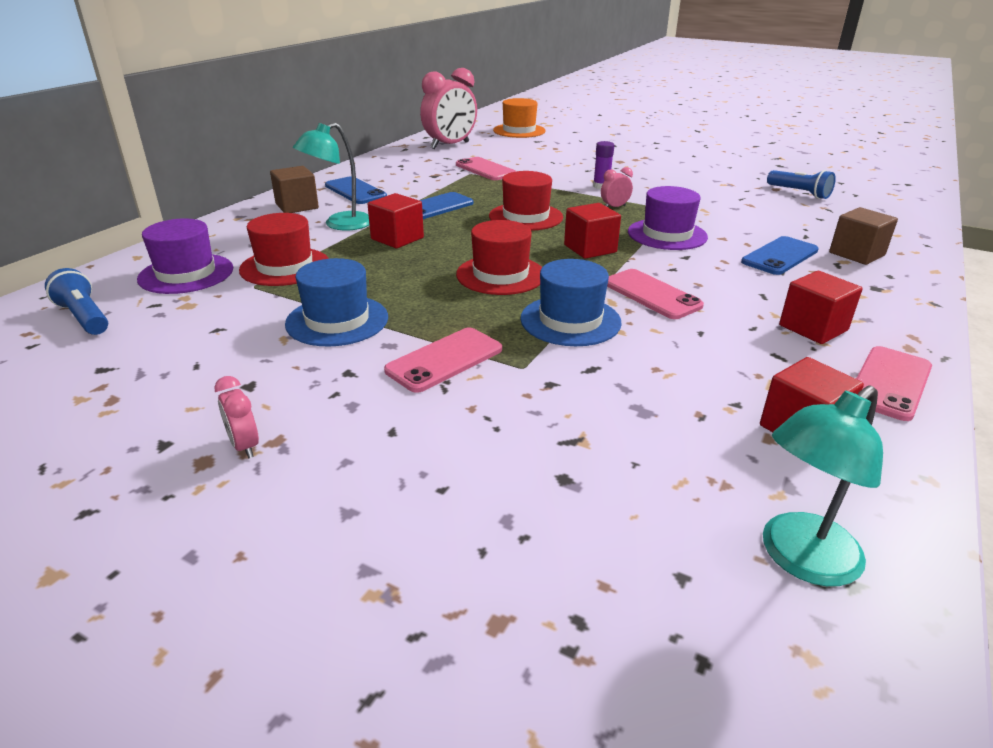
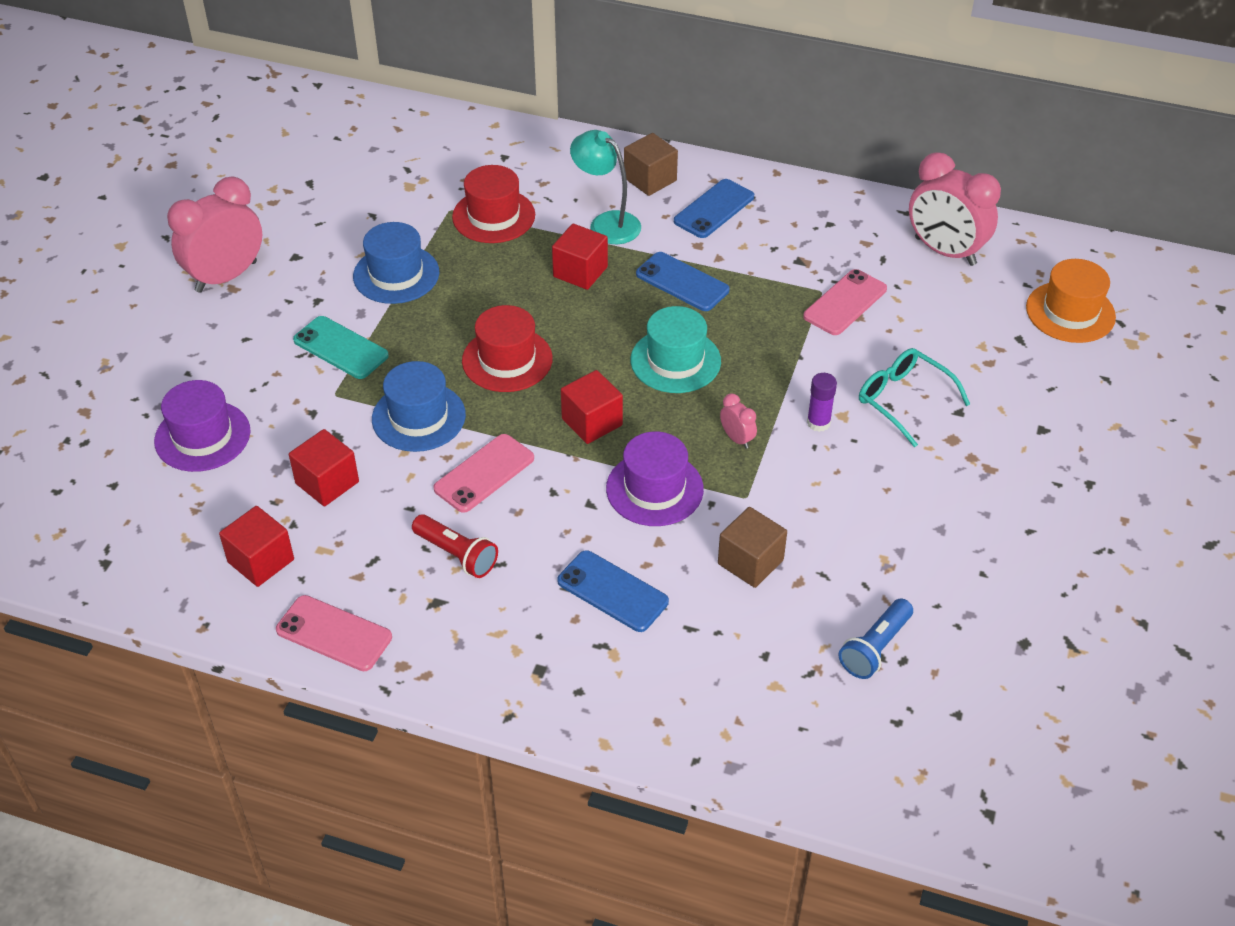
camera: 80 degrees right, 15 degrees up
(84, 317) = (380, 143): blue flashlight -> none
(186, 274) = (466, 164): purple hat -> purple hat (202, 436)
(244, 446) = (226, 277): pink clock -> pink clock, size x2.29
(444, 360) = (341, 348): pink phone -> turquoise phone
(525, 217) = (675, 361): red hat -> turquoise hat
(583, 167) = (903, 400): none -> turquoise glasses
(758, 313) = (457, 554): none -> red flashlight
(799, 559) = (125, 540): turquoise lamp -> none
(813, 328) = (431, 595): red cube -> red cube (327, 483)
(856, 254) = (640, 671): brown cube -> brown cube (750, 562)

